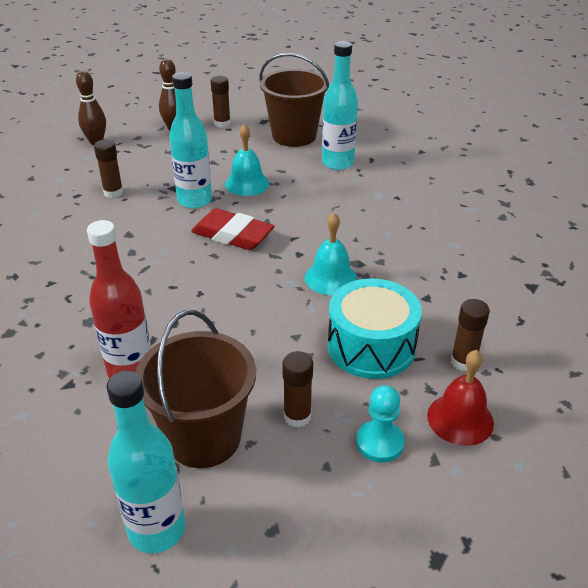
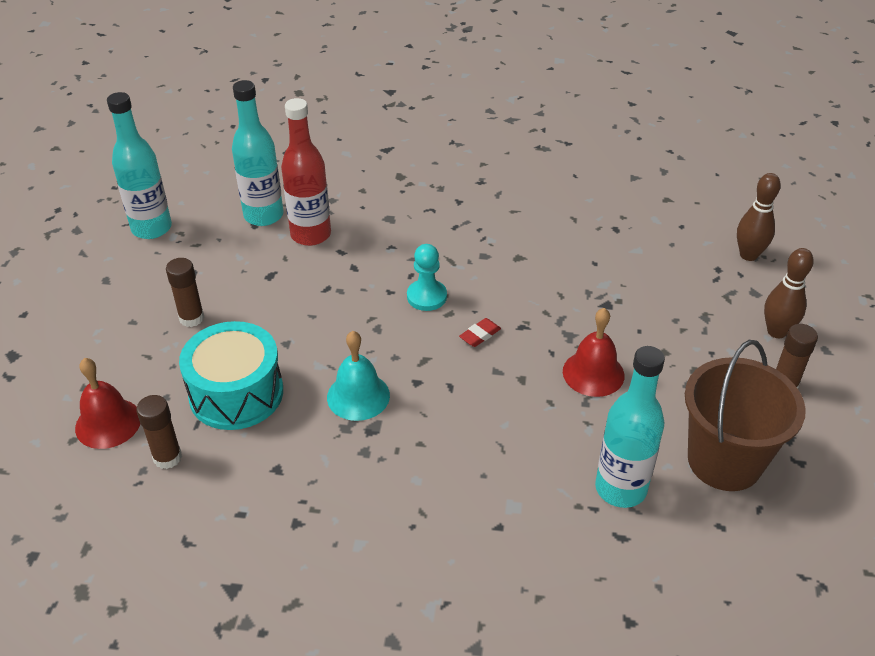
camera: 110 degrees right, 5 degrees up
(113, 192) = (611, 256): brown glue stick -> none
(194, 200) = (569, 318): turquoise bottle -> turquoise bottle (263, 215)
(203, 437) = (211, 262): brown bucket -> none
(232, 235) = (480, 335): red eraser -> red eraser, size x0.45
(247, 184) = (593, 373): turquoise bell -> red bell
(380, 442) = (127, 359): turquoise pawn -> turquoise pawn (426, 296)

